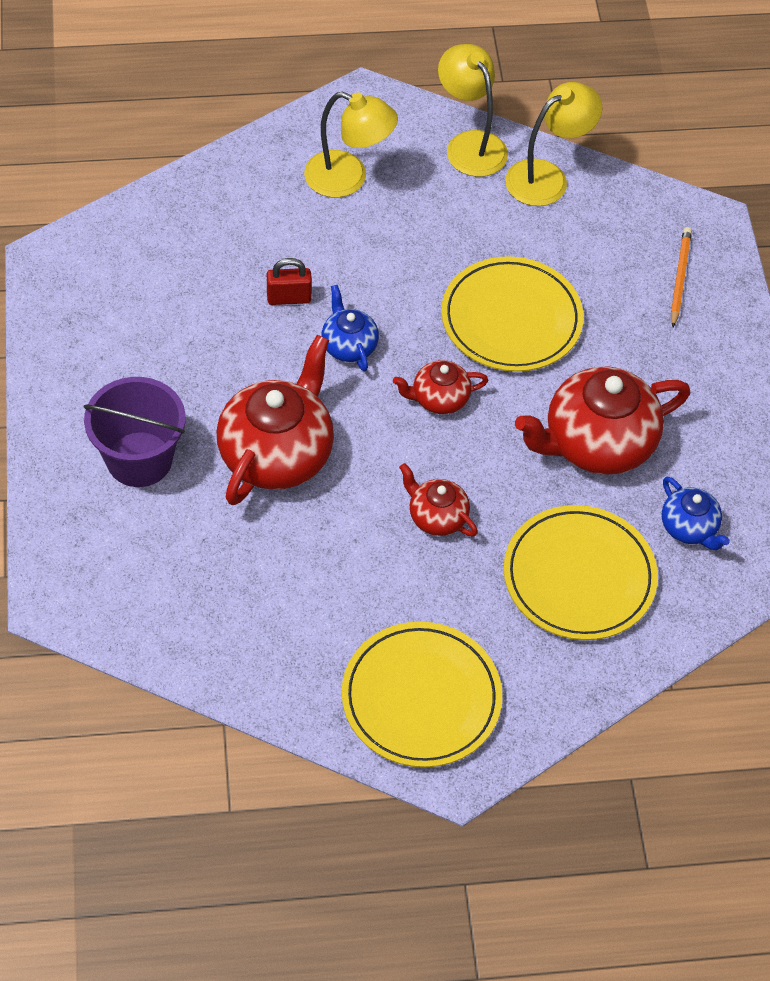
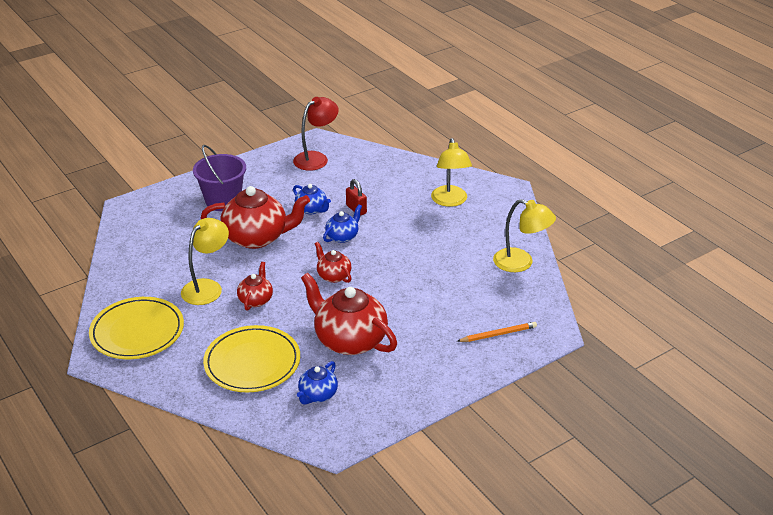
camera: 65 degrees right, 20 degrees down
(105, 285) = (316, 158): none -> red lamp
(249, 353) = (312, 209): none -> blue teapot
(470, 144) = (515, 230): yellow lamp -> yellow lamp (207, 287)
(511, 319) = (409, 282): yellow plate -> none

